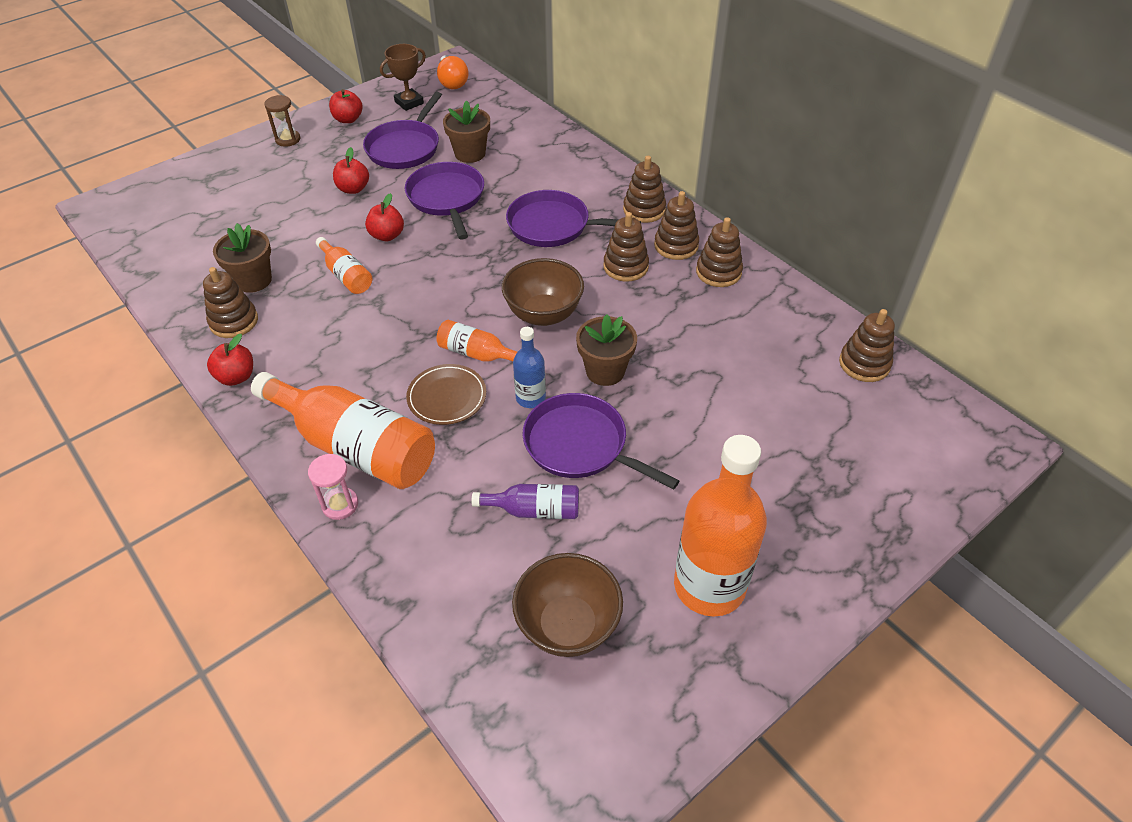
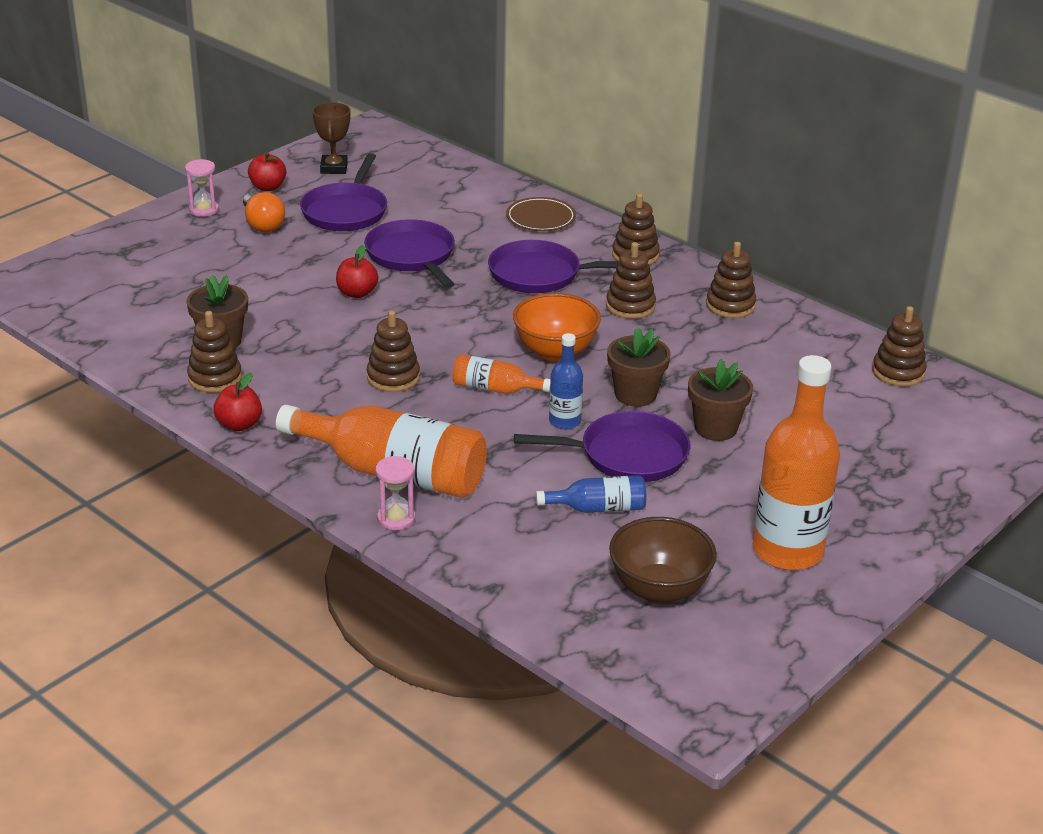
camera: 10 degrees left, 15 degrees down
(288, 139) = (204, 210): brown hourglass -> pink hourglass
(346, 275) = (325, 331): orange bottle -> none
(353, 189) = (301, 252): red apple -> none
(409, 102) = (334, 168): brown trophy -> brown trophy turned 45 degrees counterclockwise
(447, 397) = (475, 426): brown plate -> brown plate (540, 218)
(452, 82) = (377, 146): orange light bulb -> orange light bulb (262, 224)
(470, 154) = (423, 213): brown flower pot -> brown flower pot (715, 428)
(534, 510) = (598, 508): purple bottle -> blue bottle
(543, 314) = (555, 352): brown bowl -> orange bowl
(580, 445) = (628, 455): purple pan -> purple pan turned 150 degrees clockwise
(676, 245) = (679, 285): brown stacking toy -> brown stacking toy (393, 377)

